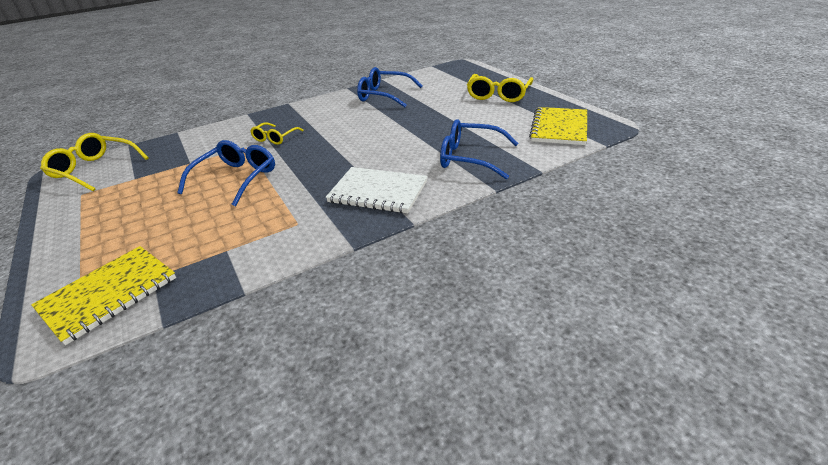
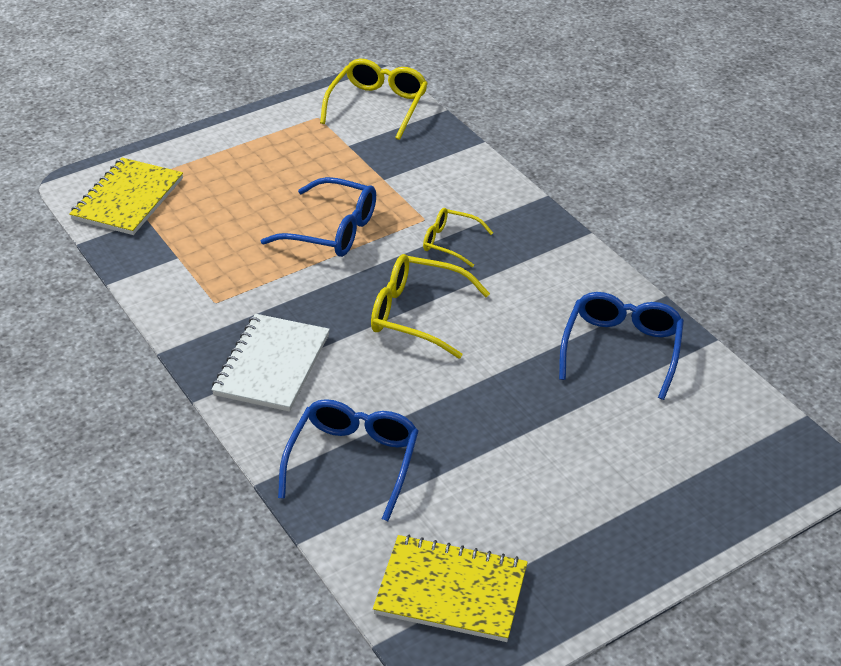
camera: 85 degrees right, 5 degrees up
(109, 294) = (127, 199): yellow notebook -> yellow notebook turned 75 degrees clockwise
(498, 95) = (620, 518): yellow glasses -> yellow glasses (417, 314)

